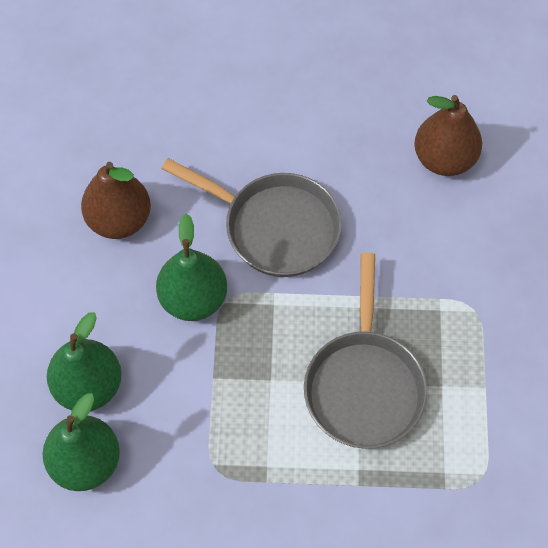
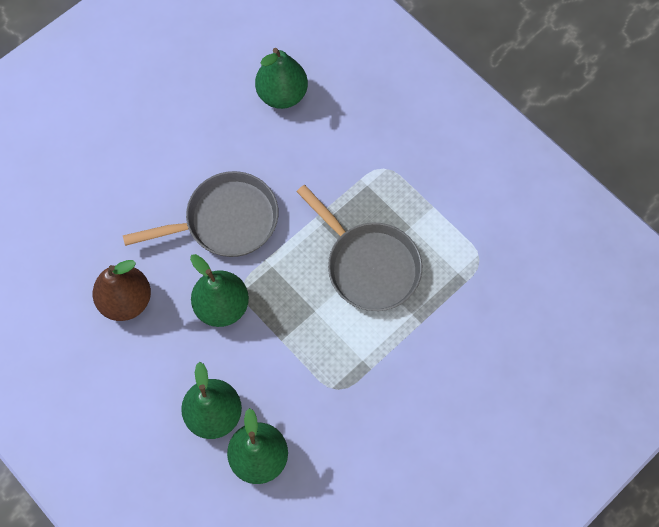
camera: 45 degrees left, 5 degrees up
(444, 159) = (282, 95): brown pear -> green pear

